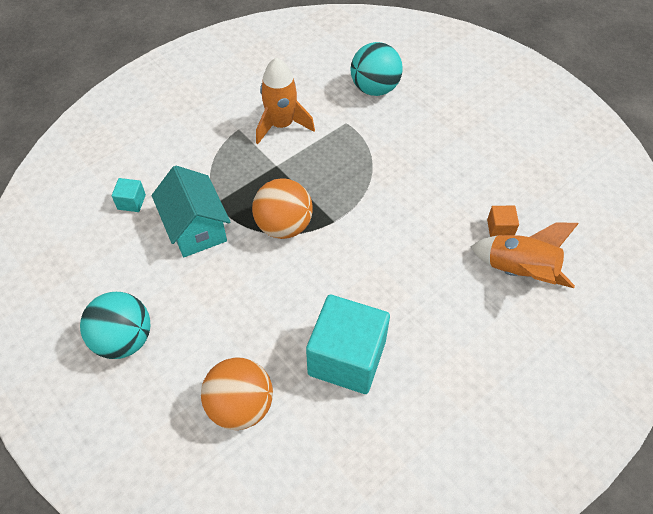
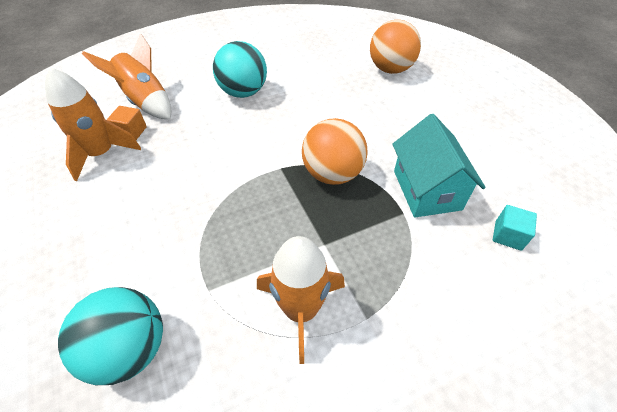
camera: 165 degrees left, 5 degrees down
(124, 339) = (484, 116): turquoise ball -> turquoise ball (243, 92)
(347, 358) = (309, 78): turquoise cube -> none
(506, 200) = (101, 154): none -> orange rocket

